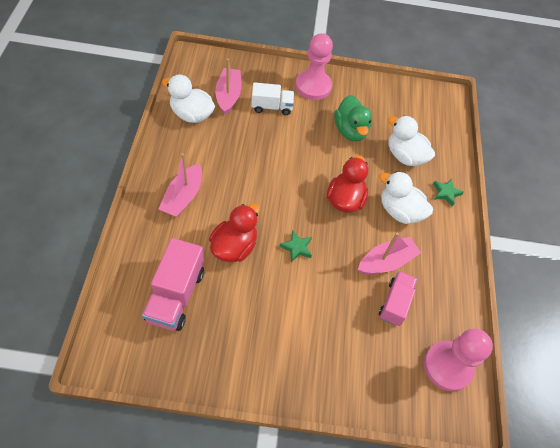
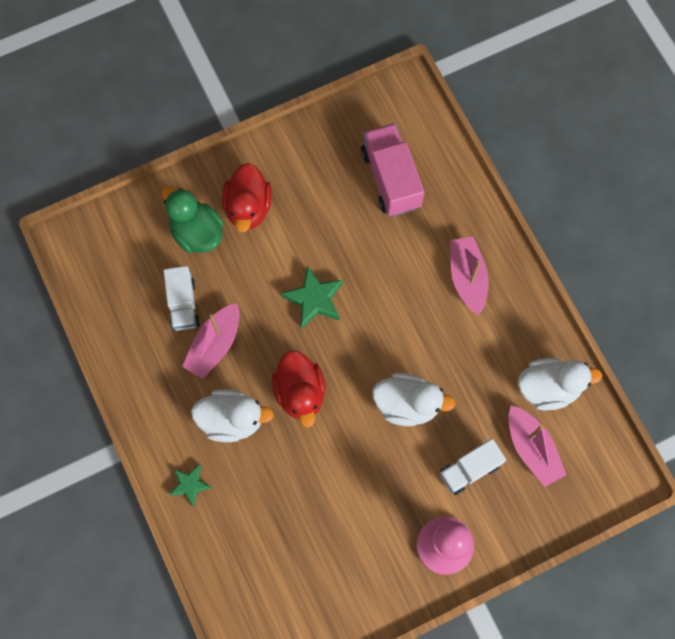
camera: 155 degrees right, 15 degrees up
(234, 247) = (375, 259): red duck -> red duck (248, 207)
(296, 247) = (314, 299): green star -> green star, size x1.57
(350, 131) = (352, 501): green duck -> green duck (196, 232)
(395, 303) = (183, 304): pink truck -> white truck
(404, 156) = (265, 508): white duck -> white duck (407, 404)
(447, 366) = (103, 273): pink pawn -> none

